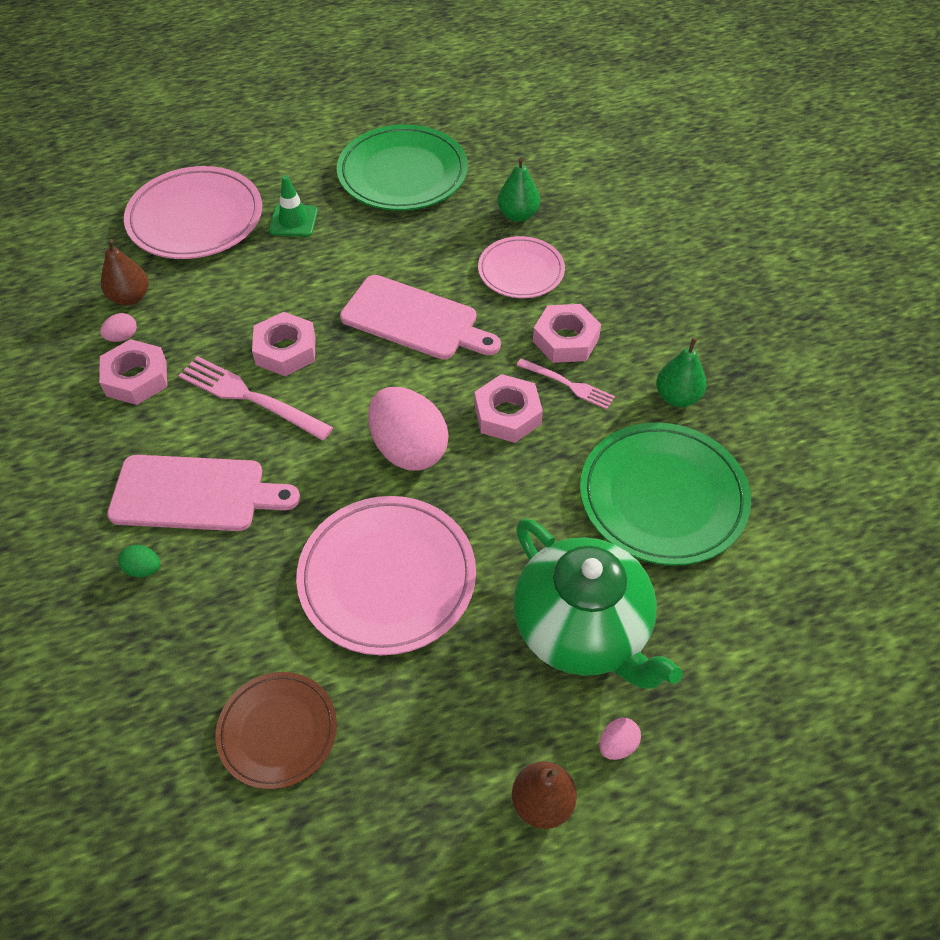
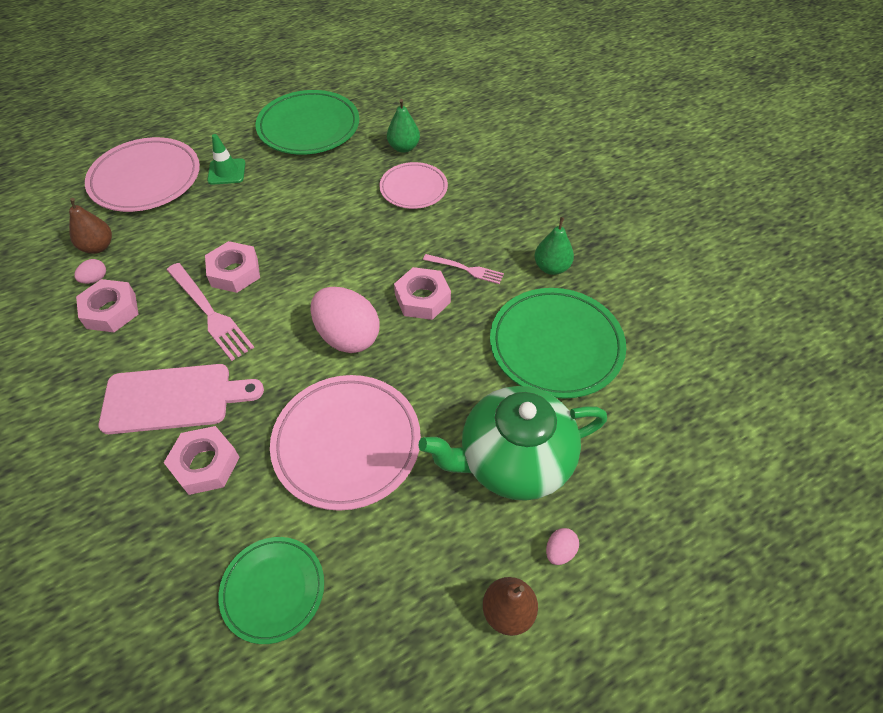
camera: 10 degrees left, 0 degrees up
(143, 569) = (136, 468): green egg -> none
(250, 397) = (210, 313): pink fork -> pink fork turned 150 degrees counterclockwise
(277, 731) = (273, 590): brown plate -> green plate
(414, 320) = (336, 235): pink cutting board -> none
(566, 340) = (457, 235): pink nut -> pink nut (205, 464)
(582, 629) = (513, 460): green teapot -> green teapot turned 120 degrees clockwise

